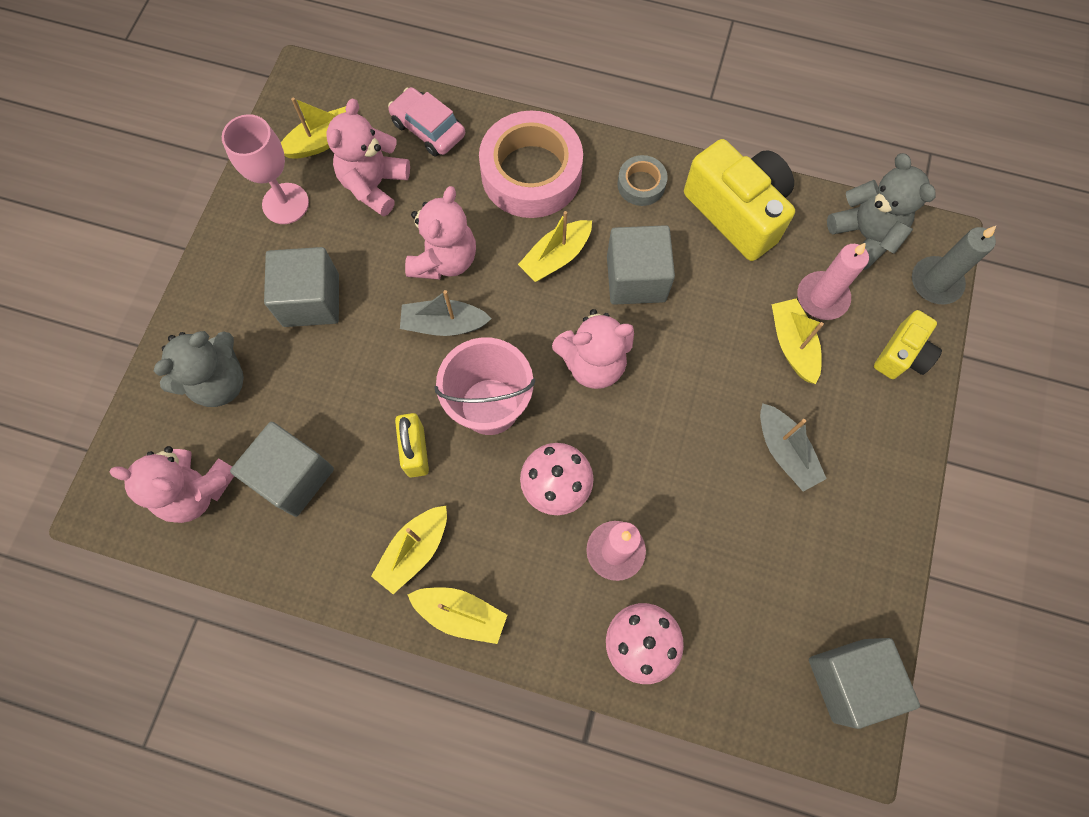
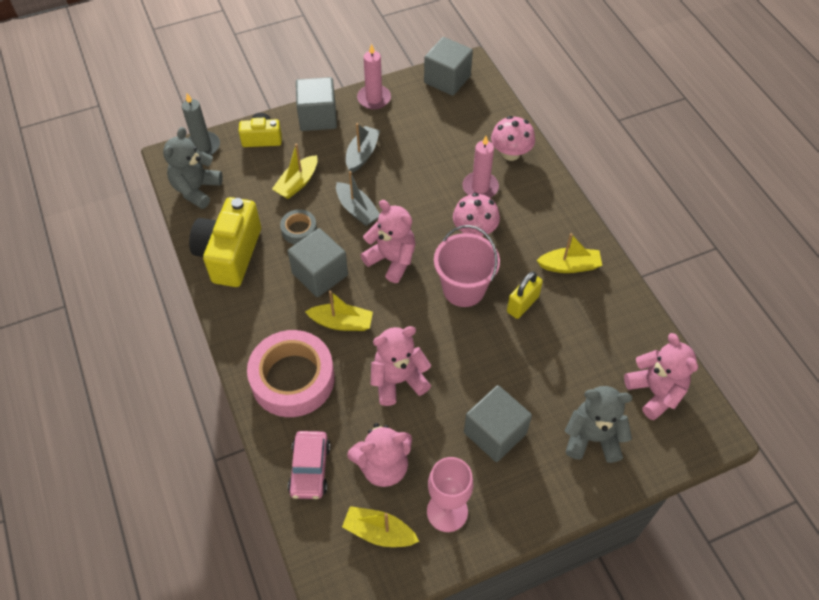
camera: 130 degrees left, 15 degrees down
(293, 476) = (596, 350): grey cube -> grey cube (318, 117)
(444, 324) = (439, 347): grey boat -> grey boat (357, 210)
(461, 614) = (575, 226): yellow boat -> none
(641, 184) = (250, 313): grey tape -> grey tape (299, 230)
(822, 297) = (255, 186): pink candle -> pink candle (374, 99)

